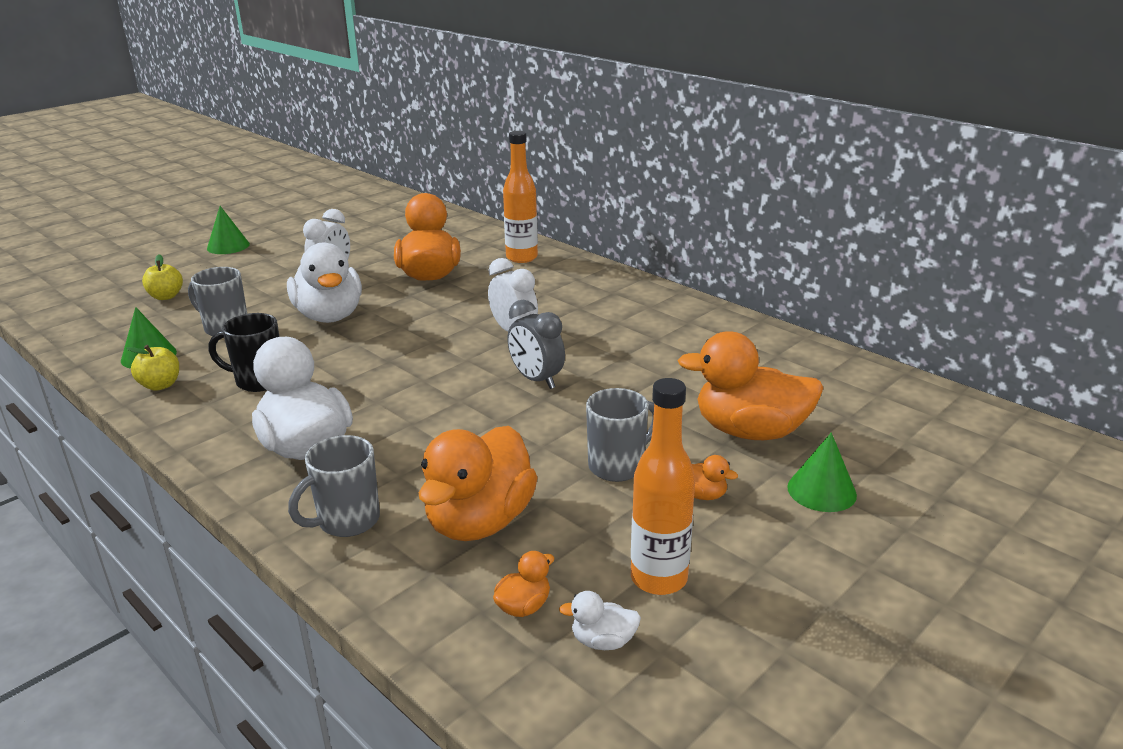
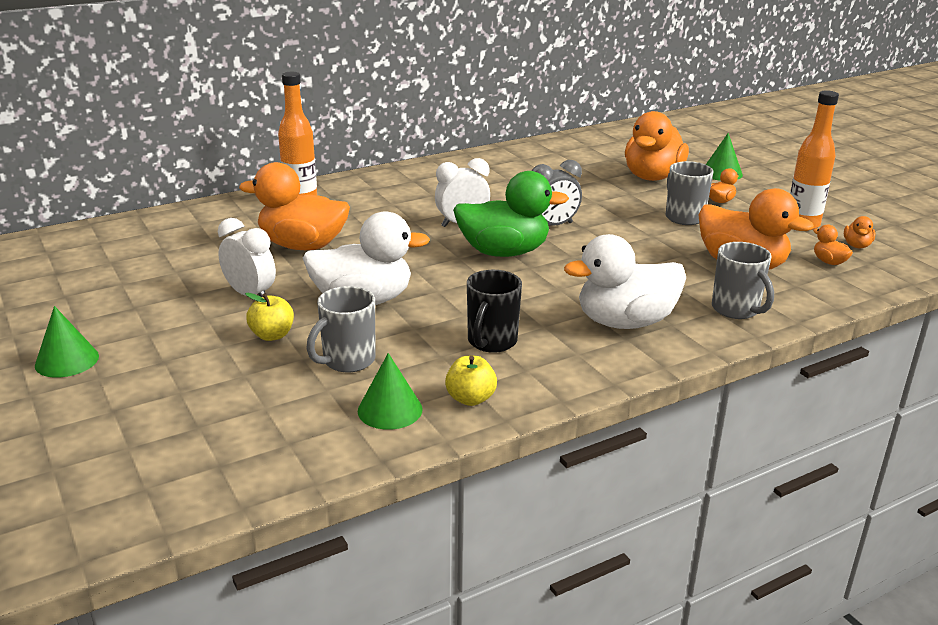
camera: 75 degrees left, 0 degrees up
(166, 296) = (210, 404): yellow apple -> yellow apple (272, 335)
(453, 362) = (504, 252): none -> green duck
(603, 641) = (856, 245): white duck -> orange duck

